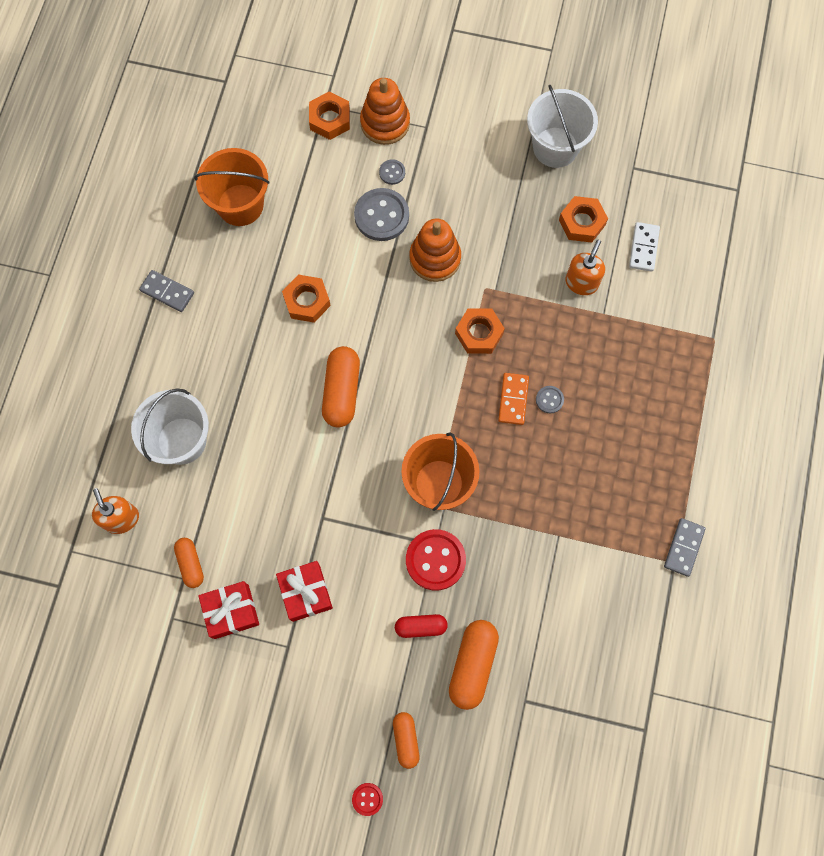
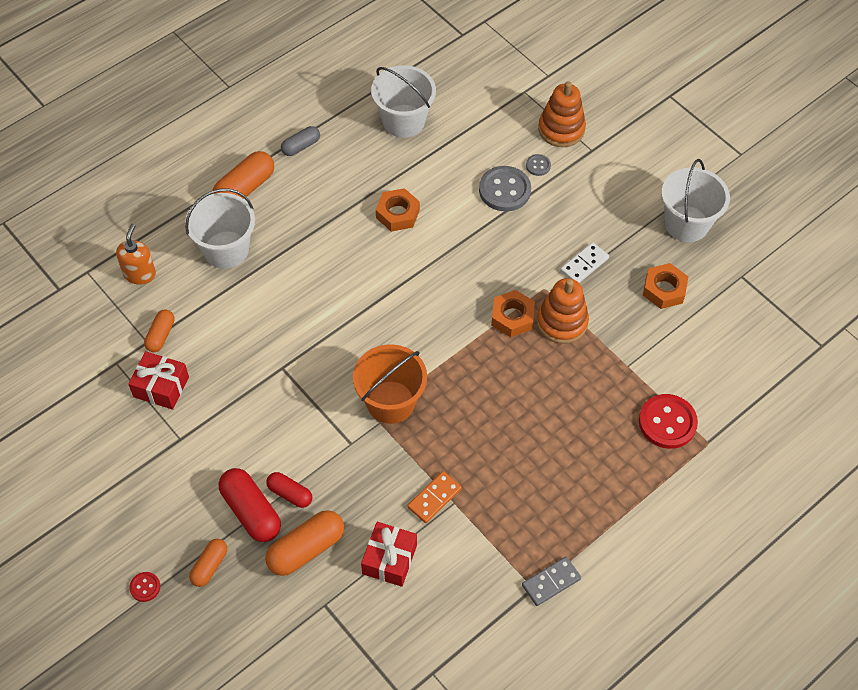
camera: 35 degrees right, 15 degrees down
(167, 292) = (301, 146): grey domino -> grey capsule
(240, 205) = (403, 121): orange bucket -> white bucket
(306, 593) = (225, 411): red gift -> red gift (389, 559)
(330, 119) = (520, 103): orange nut -> none
(341, 391) = (371, 290): orange capsule -> orange capsule (245, 188)
(401, 666) = (251, 511): none -> red capsule
(435, 258) = (521, 244): orange stacking toy -> orange stacking toy (562, 322)
(435, 560) = (341, 454): red button -> red button (667, 422)
(513, 399) = (500, 381): orange domino -> orange domino (434, 498)
(549, 400) = (529, 400): grey button -> none
(581, 282) = (627, 332): orange soap dispenser -> none
(644, 248) = (702, 339): white domino -> white domino (584, 265)

